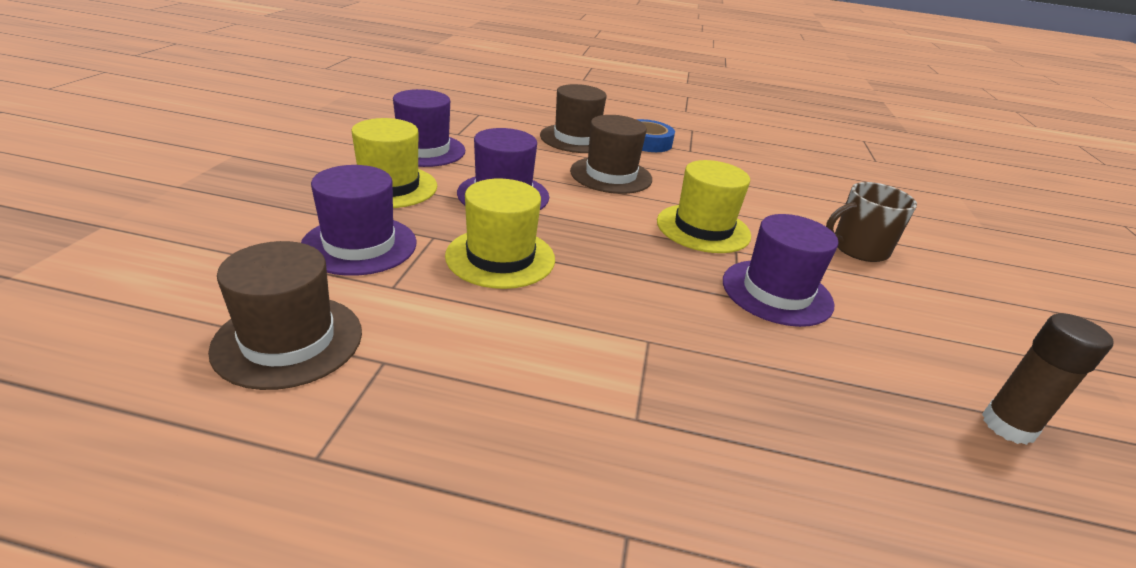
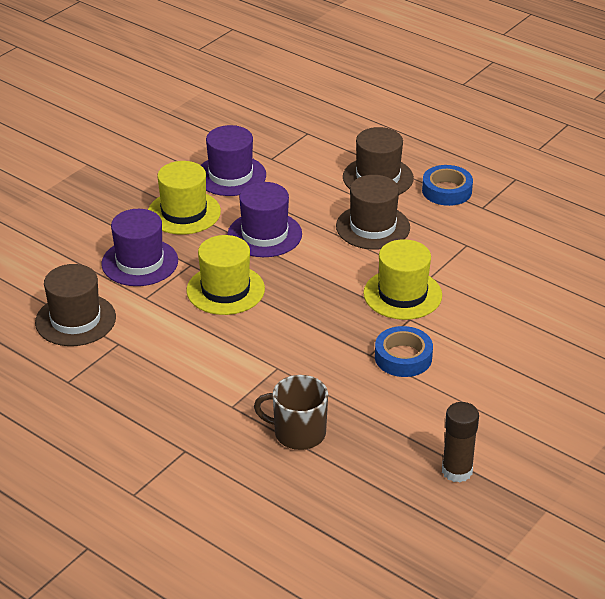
camera: 30 degrees right, 5 degrees up
(777, 292) = (403, 357): purple hat -> blue tape
(858, 248) = (521, 338): brown mug -> brown mug (298, 433)

